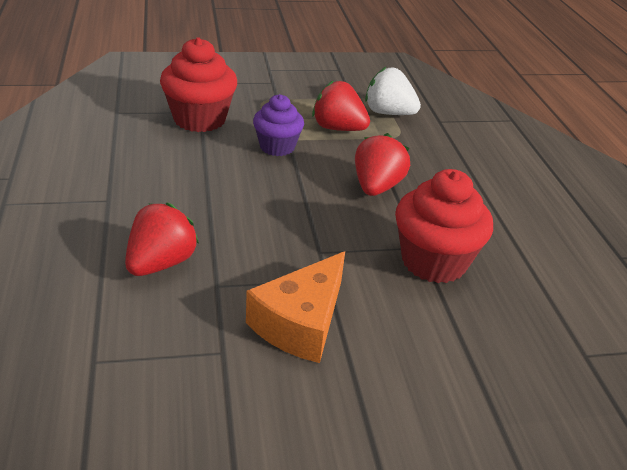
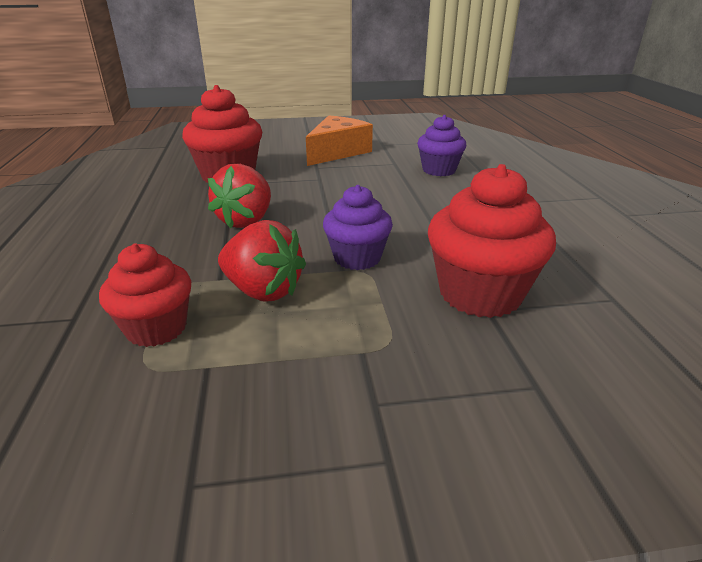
camera: 175 degrees left, 5 degrees down
(161, 263) = (439, 170): red strawberry -> purple cupcake
(388, 113) = (156, 328): white strawberry -> red cupcake

